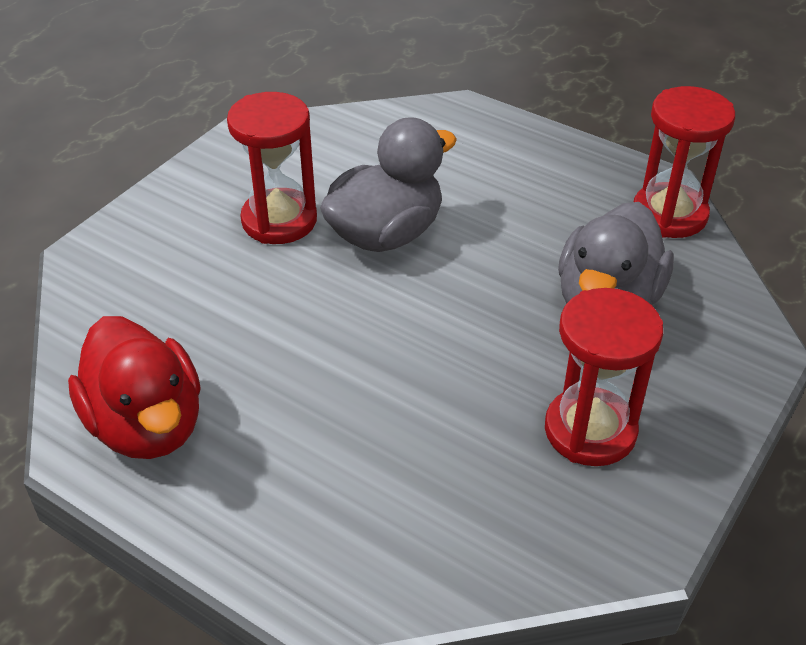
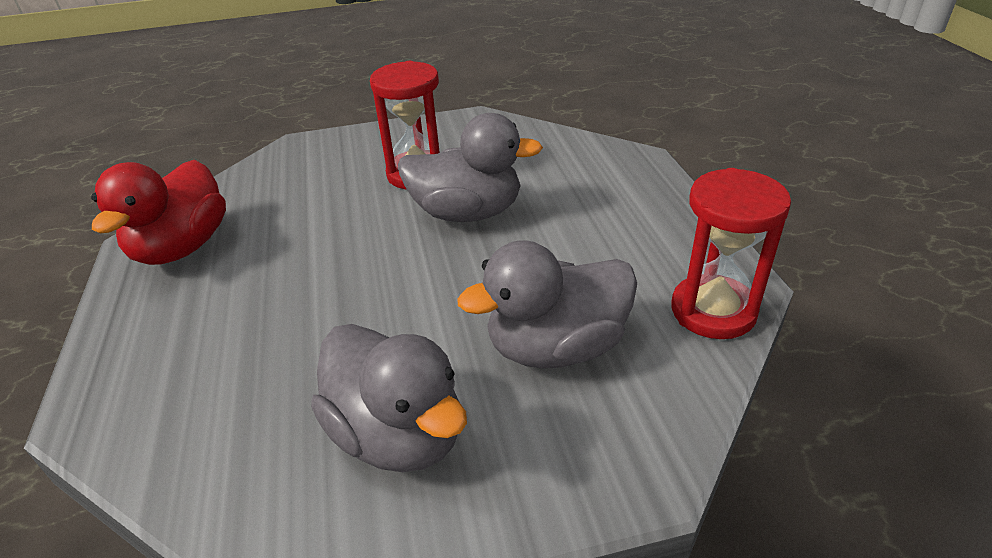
camera: 45 degrees right, 5 degrees down
(590, 430) = (398, 433): red hourglass -> grey duck

